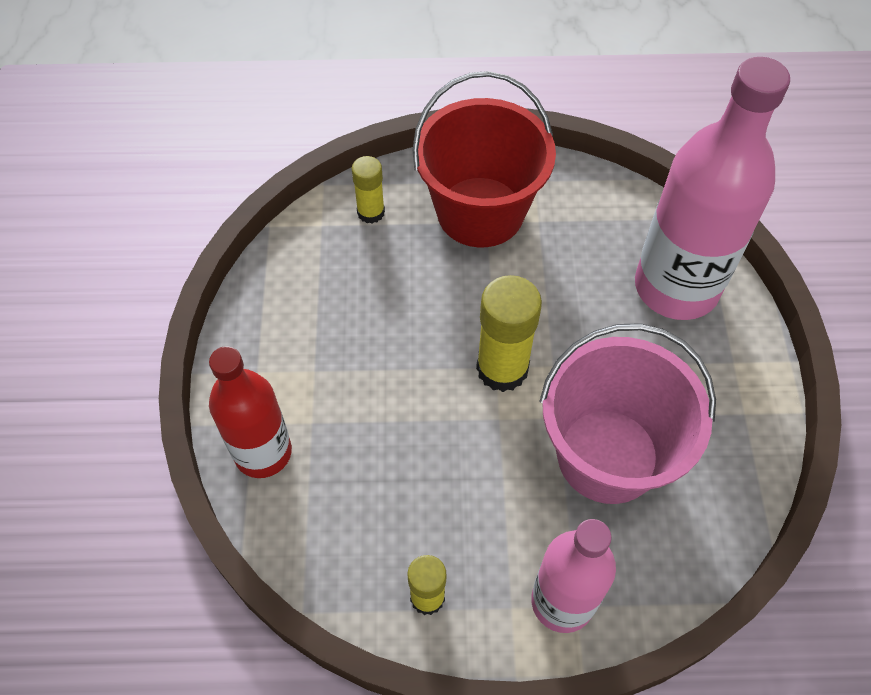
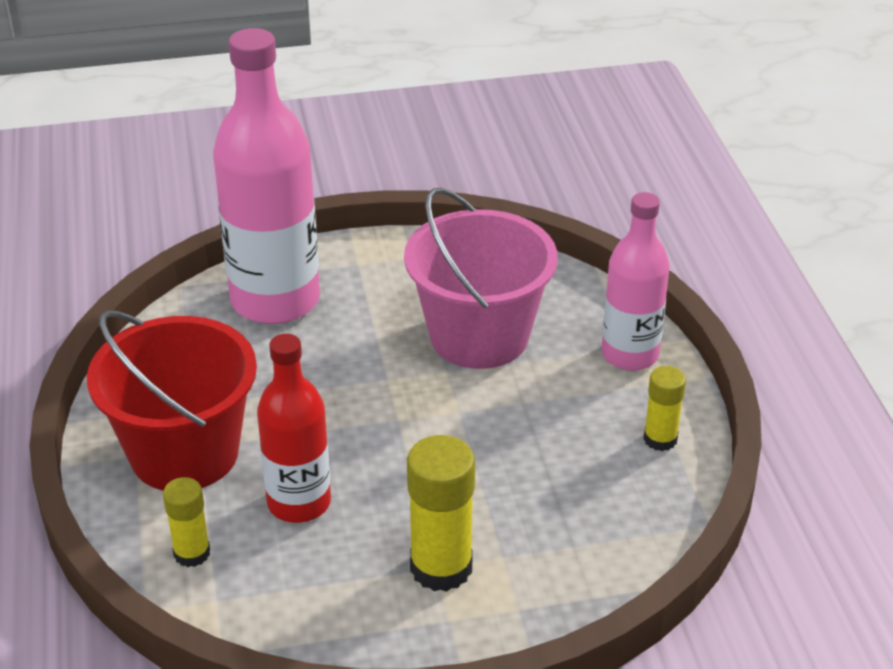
camera: 100 degrees left, 20 degrees down
(263, 452) = (551, 591): red bottle -> red bottle (299, 503)
(502, 368) = (399, 414): yellow glue stick -> yellow glue stick (441, 567)

